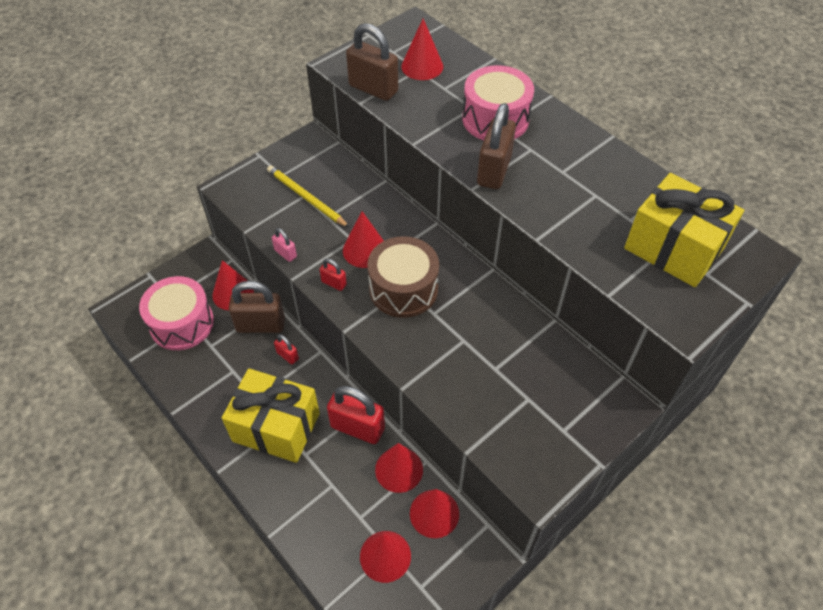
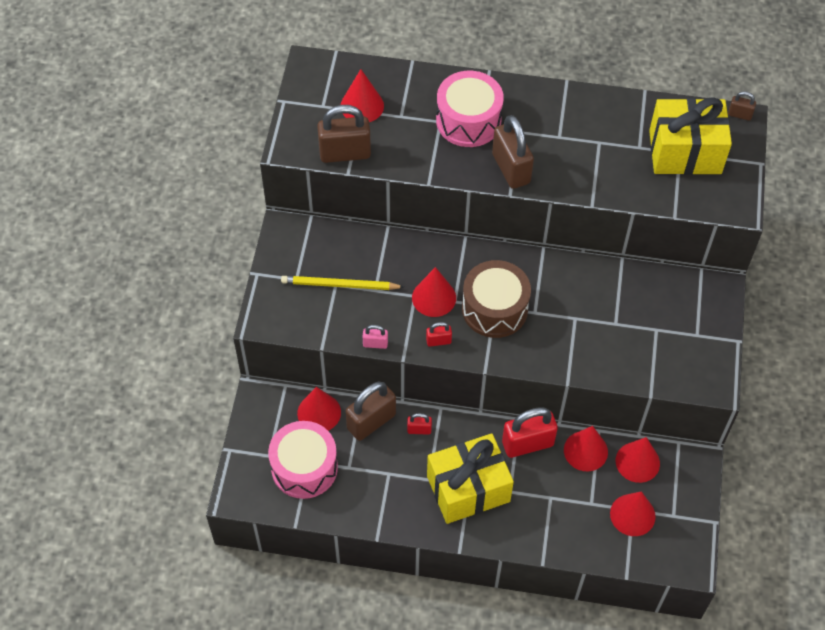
camera: 40 degrees left, 5 degrees up
(763, 250) = (739, 114): none -> brown padlock

